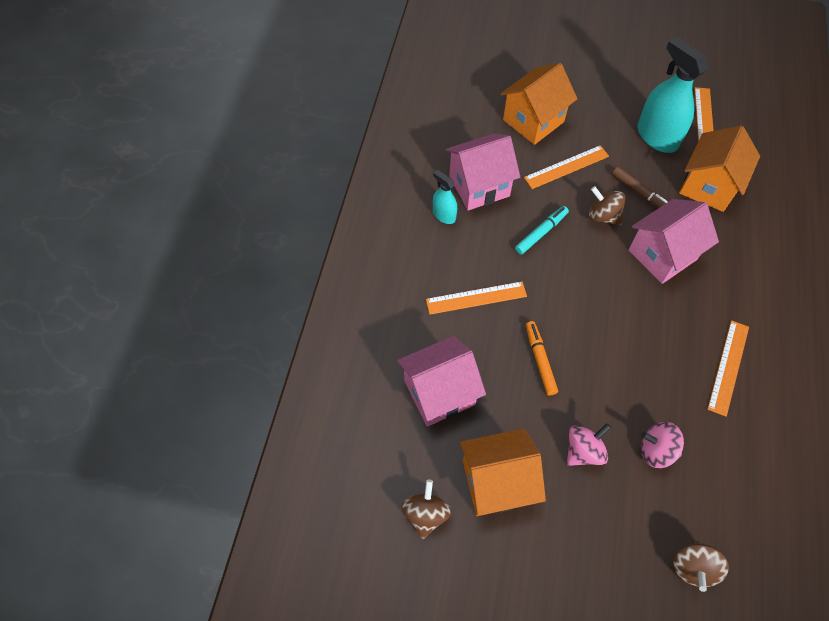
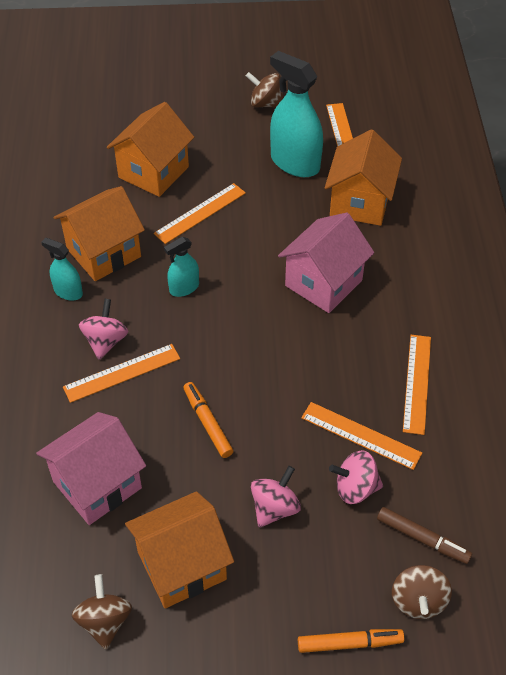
camera: 15 degrees left, 10 degrees down
(467, 266) = (105, 341): none -> pink spinning top
(479, 186) = (104, 253): pink house -> orange house
(541, 233) = (184, 288): turquoise marker -> turquoise spray bottle
(603, 216) = (251, 256): brown spinning top -> brown spinning top (266, 104)
(626, 589) = (349, 643): none -> orange marker
(640, 193) = (287, 224): brown marker -> brown marker (422, 539)
(669, 403) = (361, 435): none -> orange ruler

